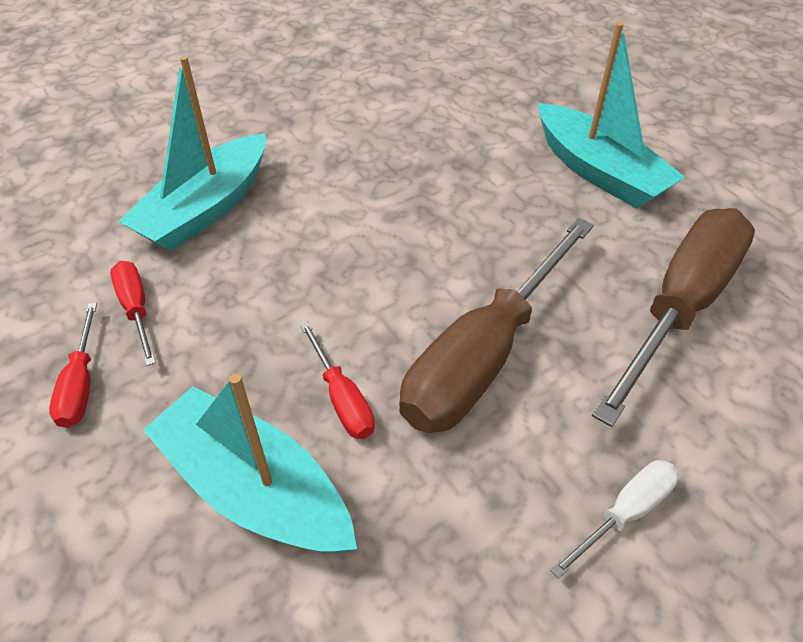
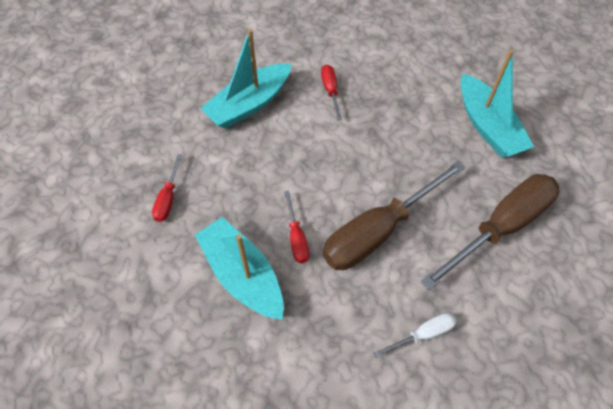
camera: 15 degrees right, 10 degrees up
(136, 309) = (201, 161): red screwdriver -> red screwdriver (330, 91)

